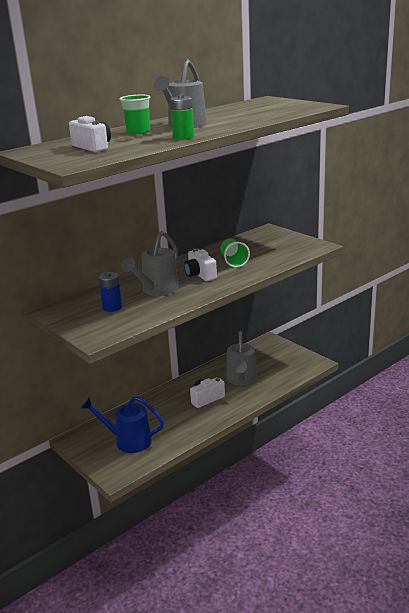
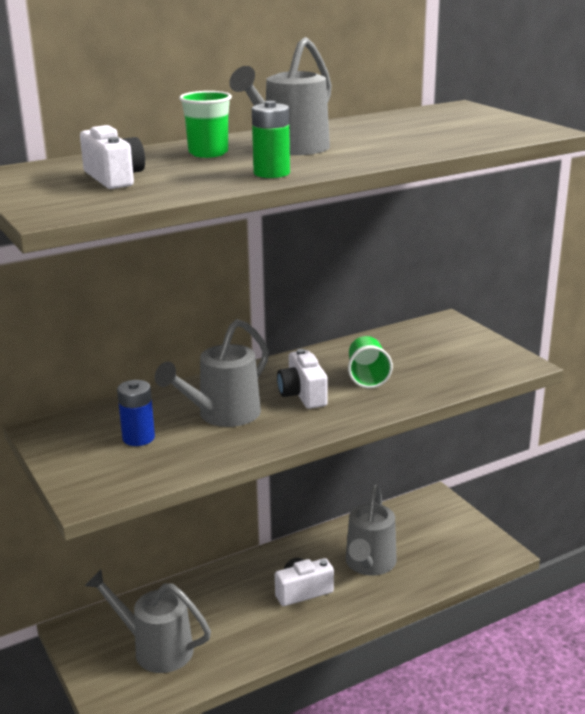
camera: 10 degrees right, 0 degrees up
(128, 441) = (155, 648): blue watering can -> grey watering can

